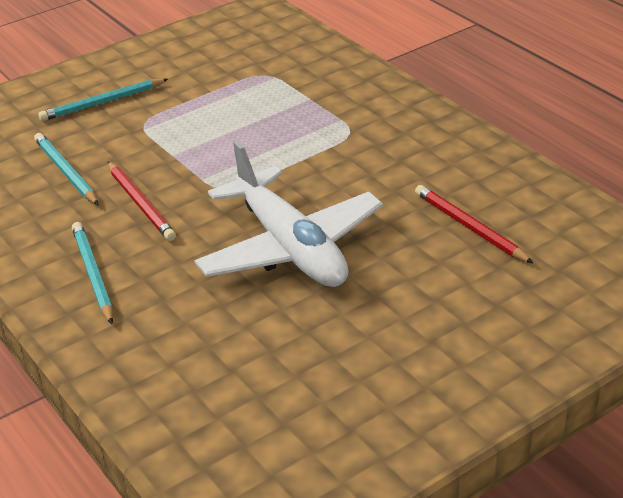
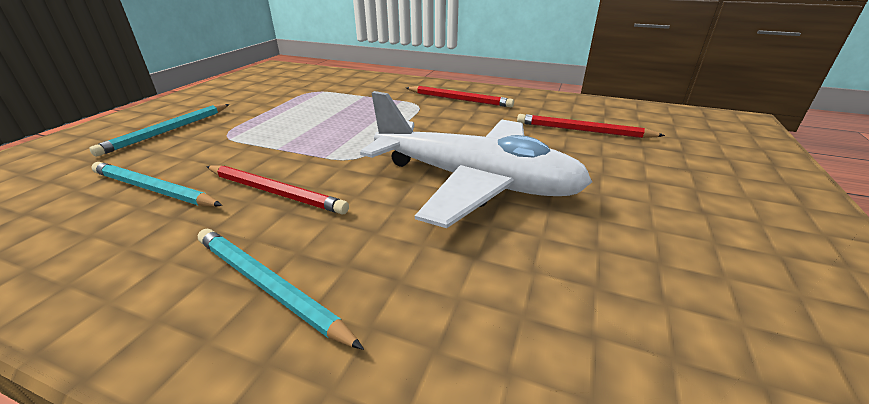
camera: 35 degrees left, 5 degrees down
(403, 137) = (459, 99): none -> red pencil

